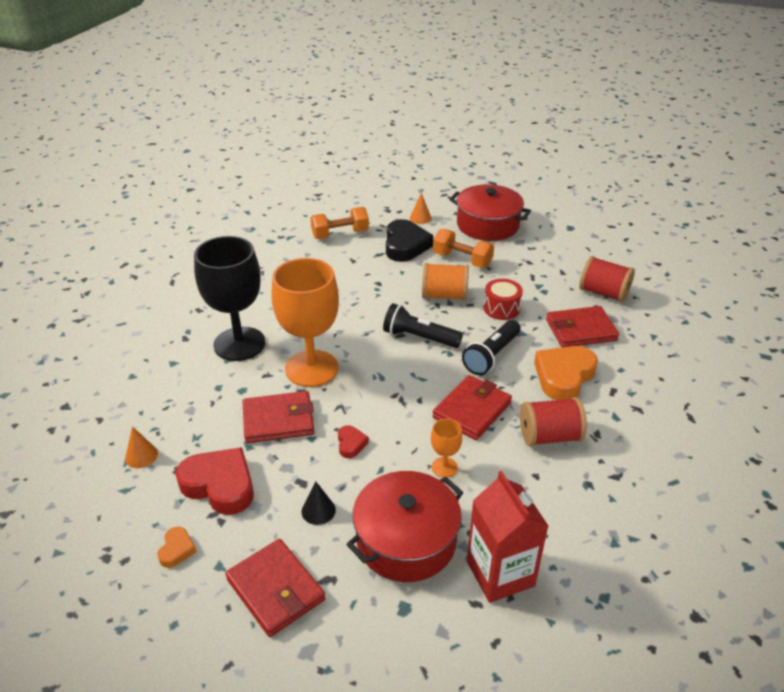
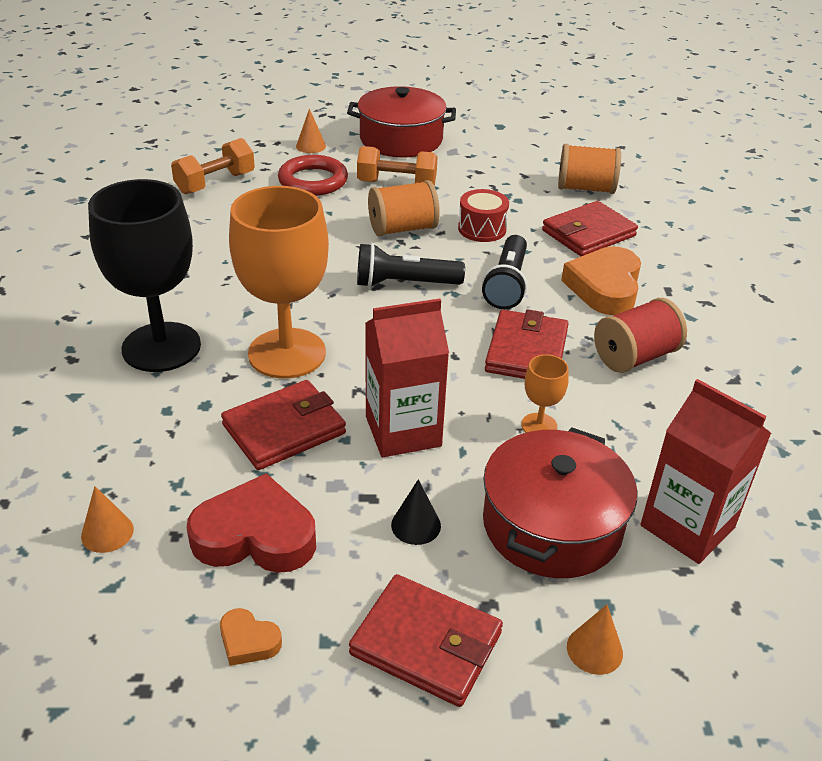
camera: 25 degrees left, 0 degrees up
(177, 549) = (248, 641): orange heart -> orange heart turned 135 degrees clockwise
(351, 444) = (403, 431): red heart -> red carton
(377, 634) = (594, 650): none -> orange cone
(405, 245) = (313, 181): black heart -> red ring
(603, 293) = (585, 188): red spool -> orange spool

